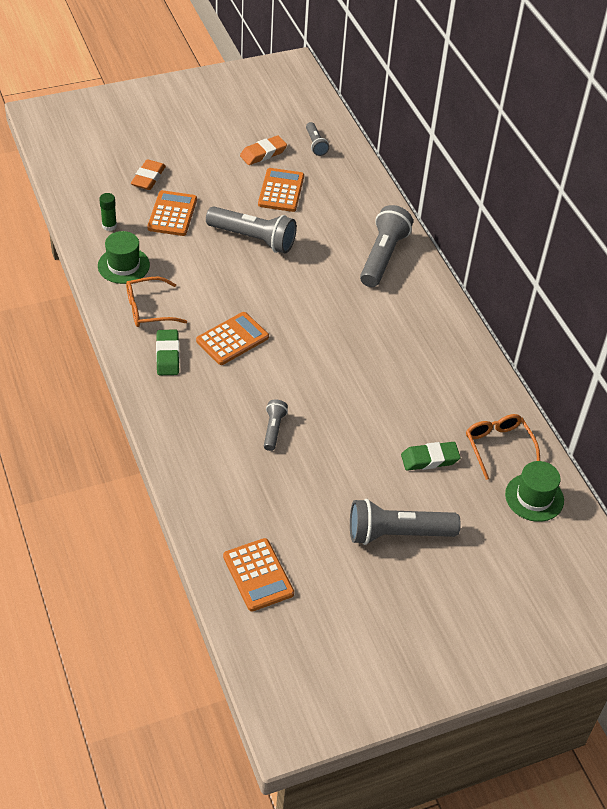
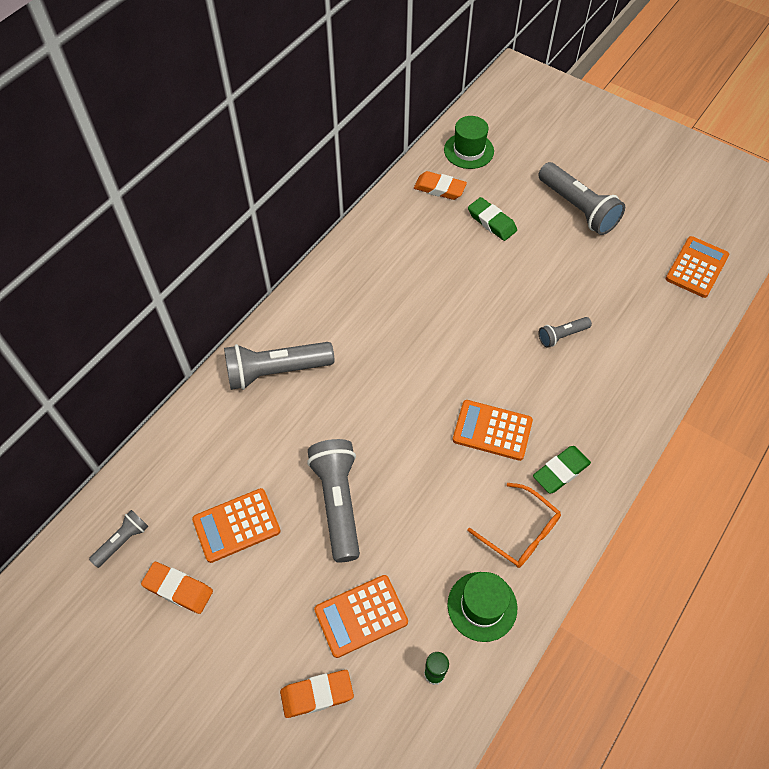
camera: 120 degrees left, 10 degrees up
(498, 446) = (439, 188): orange glasses -> orange eraser

